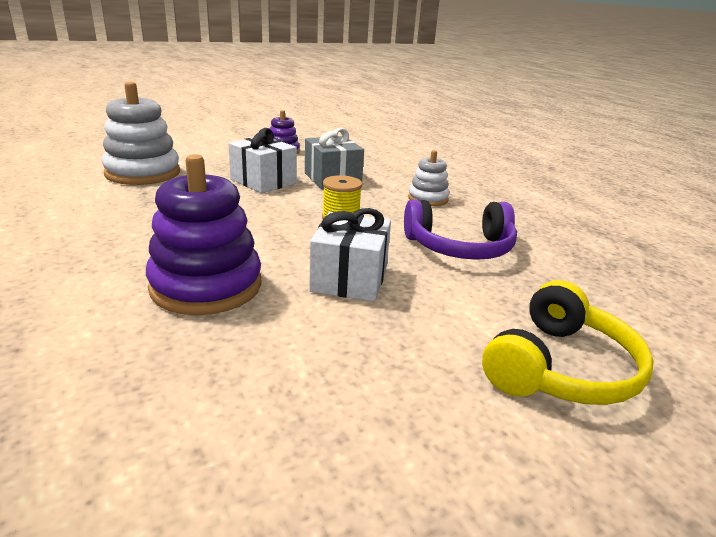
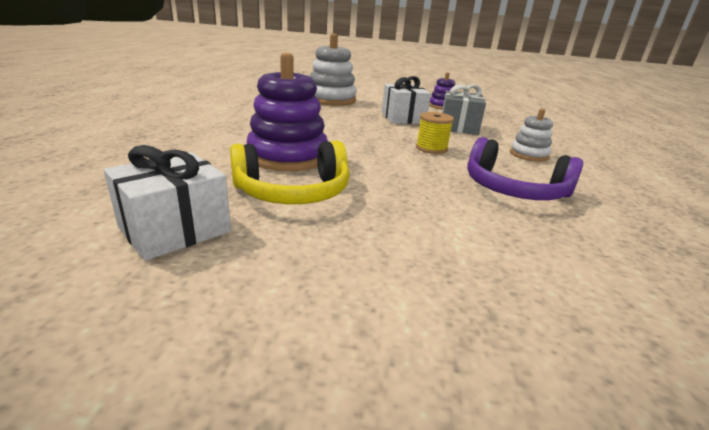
camera: 35 degrees right, 0 degrees up
(349, 278) = (387, 180): white gift -> white gift (175, 229)
(560, 368) = (494, 294): yellow headphones -> yellow headphones (293, 191)

